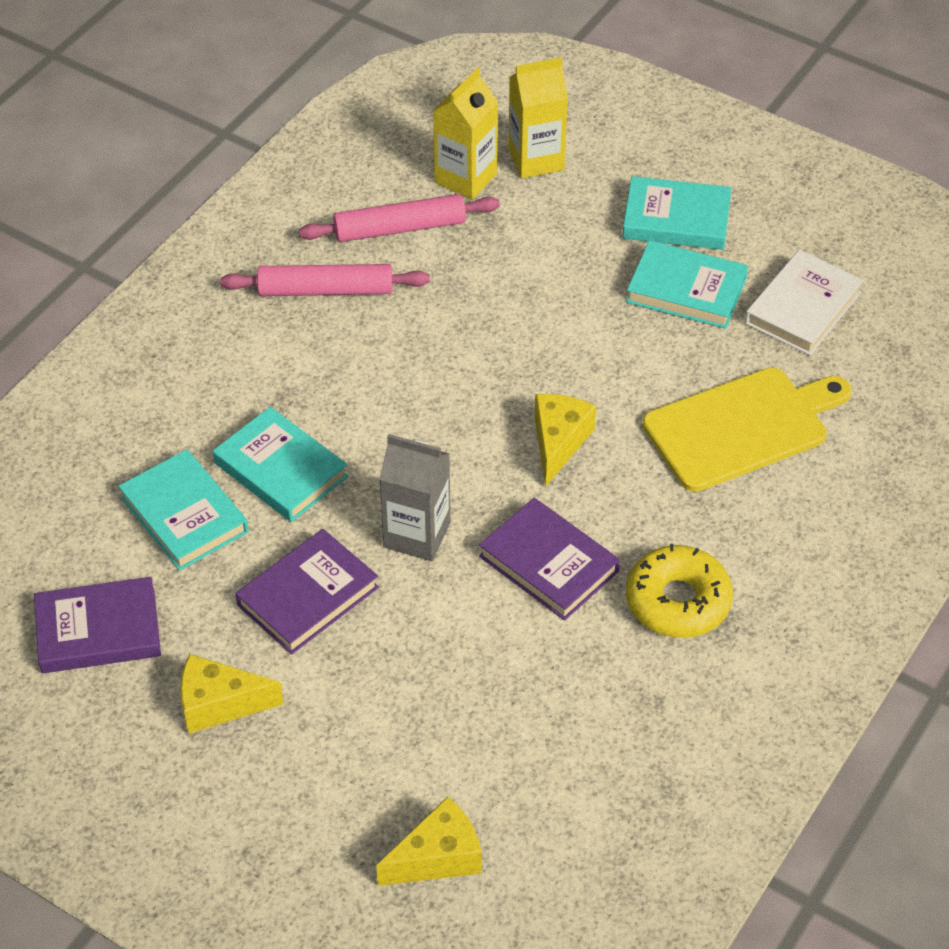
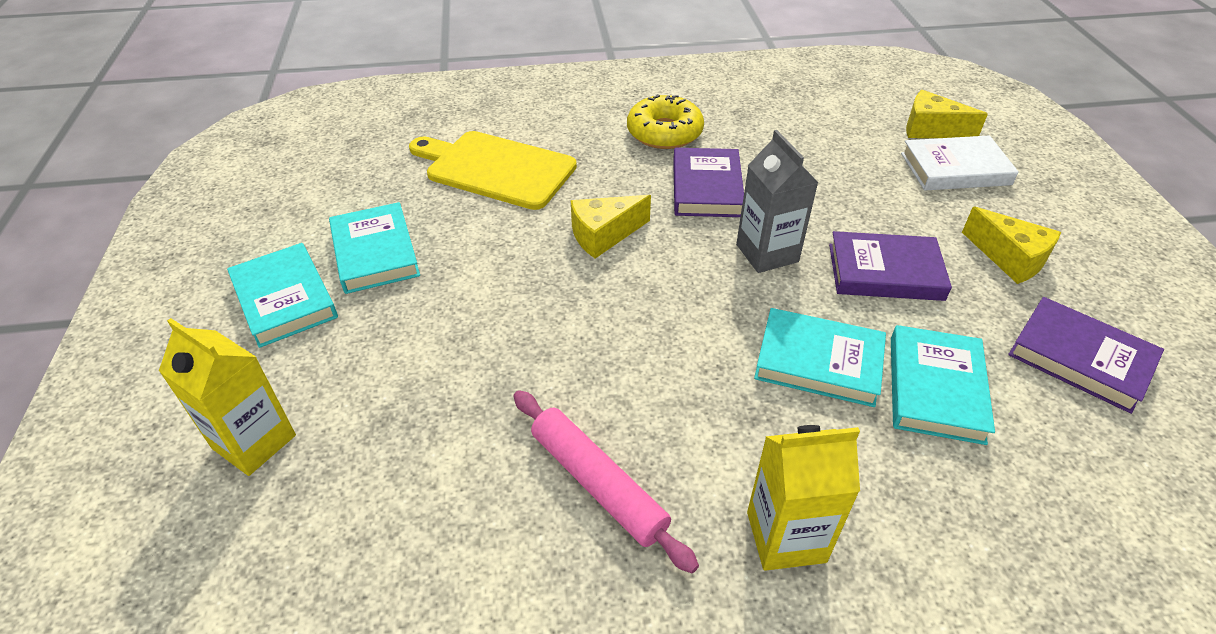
camera: 130 degrees left, 5 degrees down
(280, 470) = (818, 362): turquoise book -> turquoise book turned 75 degrees counterclockwise
(399, 228) = (453, 486): pink rolling pin -> none
(465, 178) = (327, 482): yellow carton -> yellow carton (786, 537)
(802, 308) = (346, 192): white book -> white book (955, 169)

